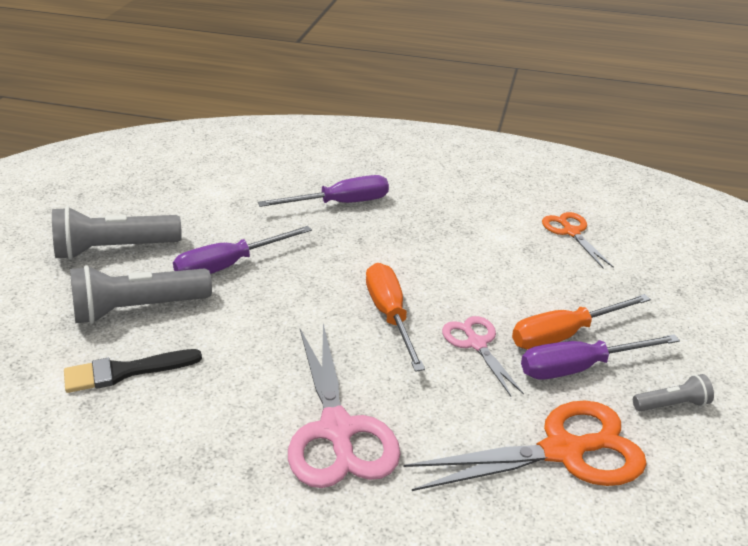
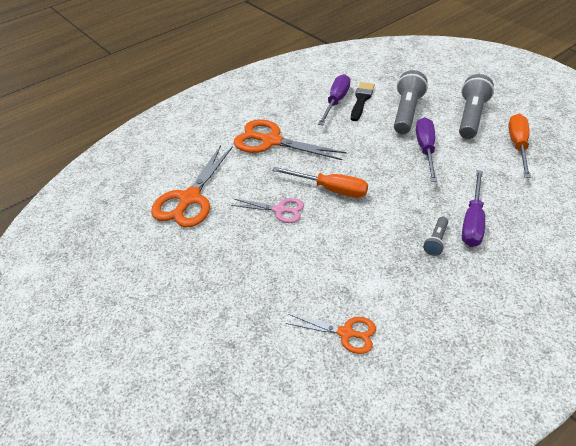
camera: 130 degrees right, 10 degrees up
(337, 430) = (271, 141): pink scissors -> orange scissors
(564, 335) = (252, 250): orange screwdriver -> orange screwdriver (518, 146)
(579, 368) = (225, 239): purple screwdriver -> purple screwdriver (336, 101)
(672, 404) = (167, 257): grey flashlight -> grey flashlight (436, 241)

